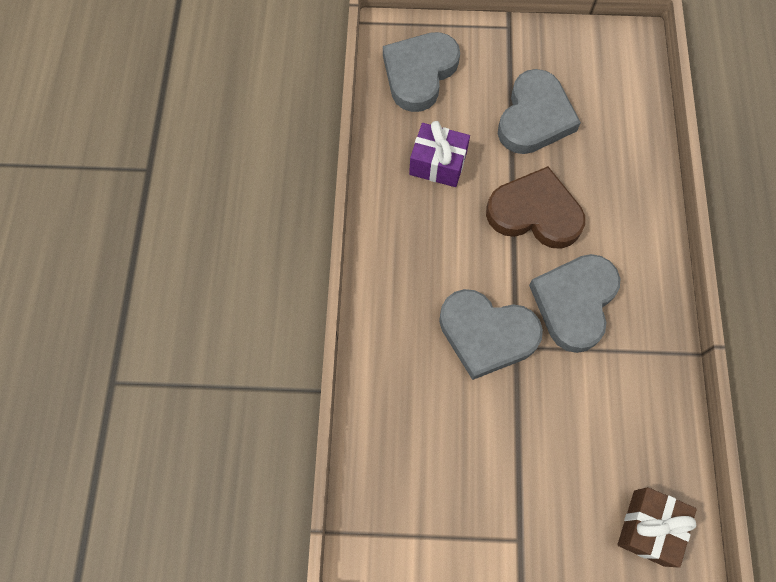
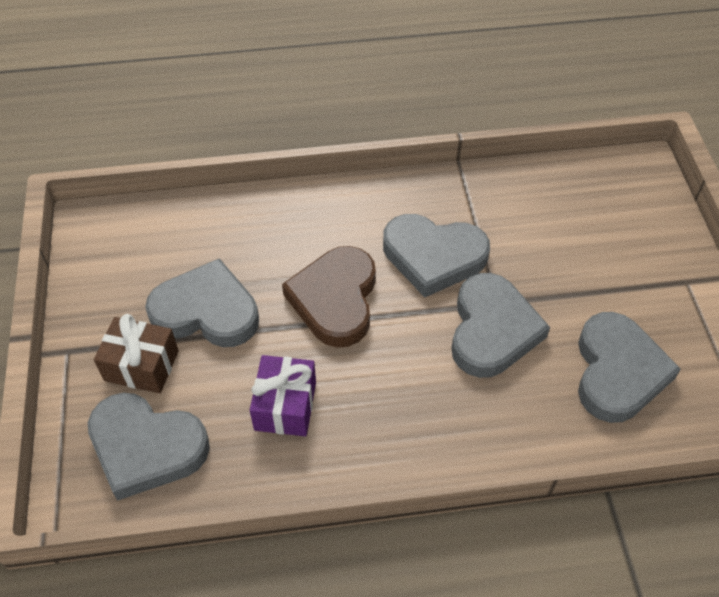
camera: 100 degrees left, 15 degrees down
(427, 432) = (618, 371): none -> grey heart
(649, 527) = (631, 190): brown gift -> brown gift (141, 365)

